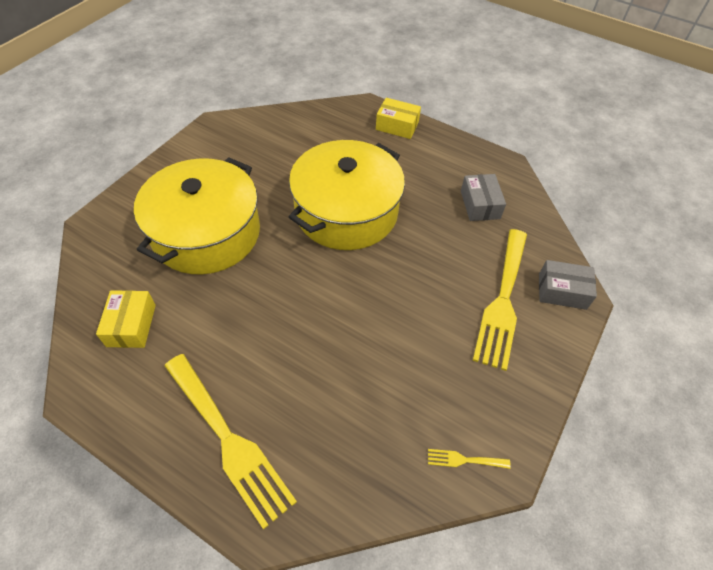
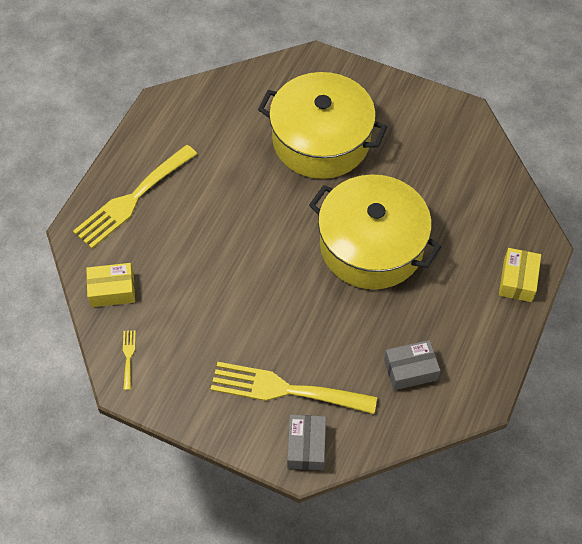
camera: 85 degrees right, 5 degrees up
(131, 325) = (219, 115): yellow box -> yellow box (112, 290)

